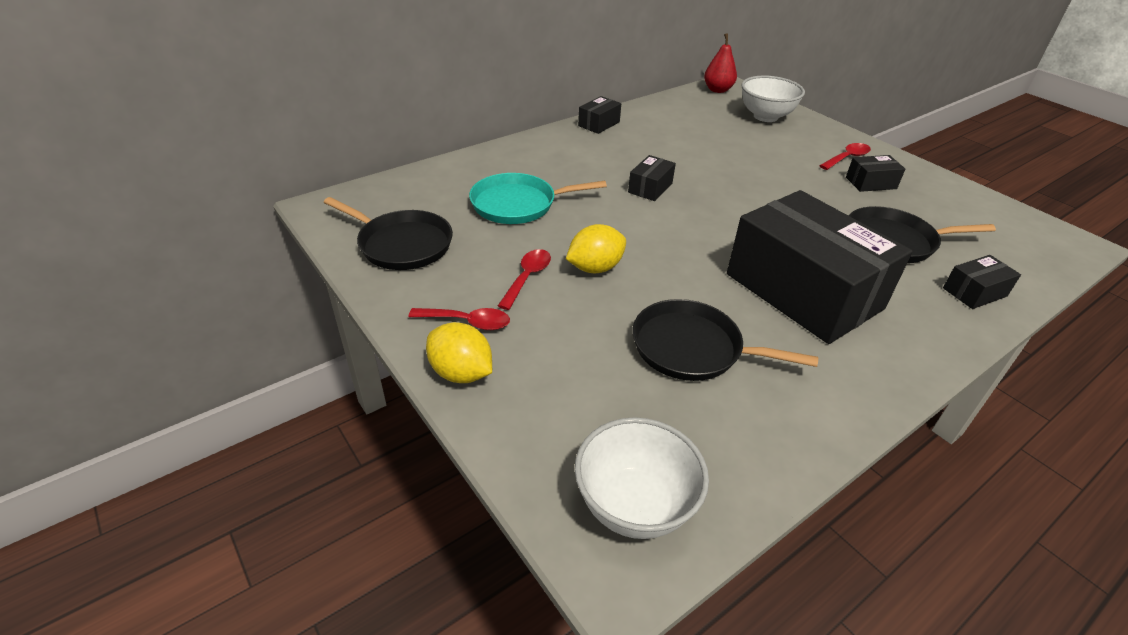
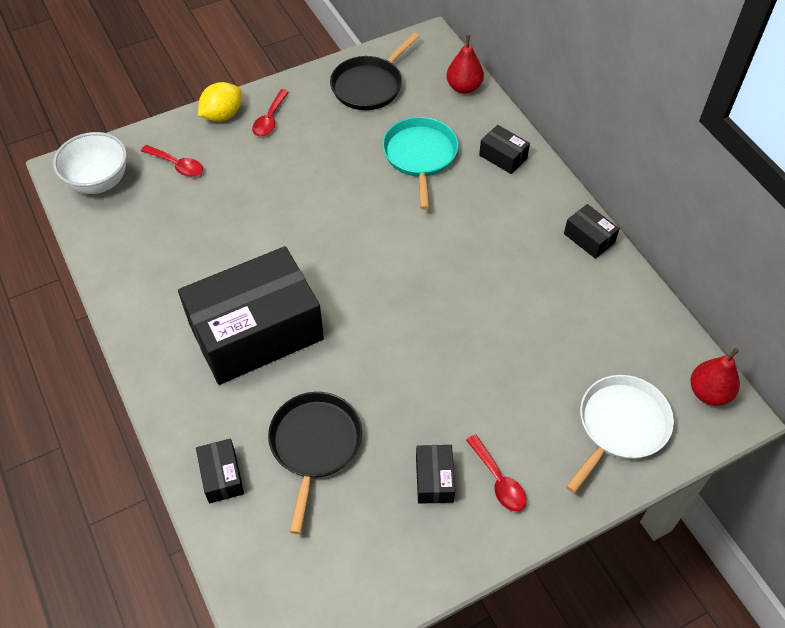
camera: 100 degrees right, 15 degrees up
(409, 182) = (464, 87): none -> red pear
(527, 277) = (313, 154): red spoon -> red spoon (177, 165)
(595, 268) = (317, 196): yellow lemon -> none
(650, 188) = (441, 258): black box -> black box (503, 157)
(692, 348) = (210, 237): black pan -> none
(765, 117) = (620, 426): white bowl -> white pan

